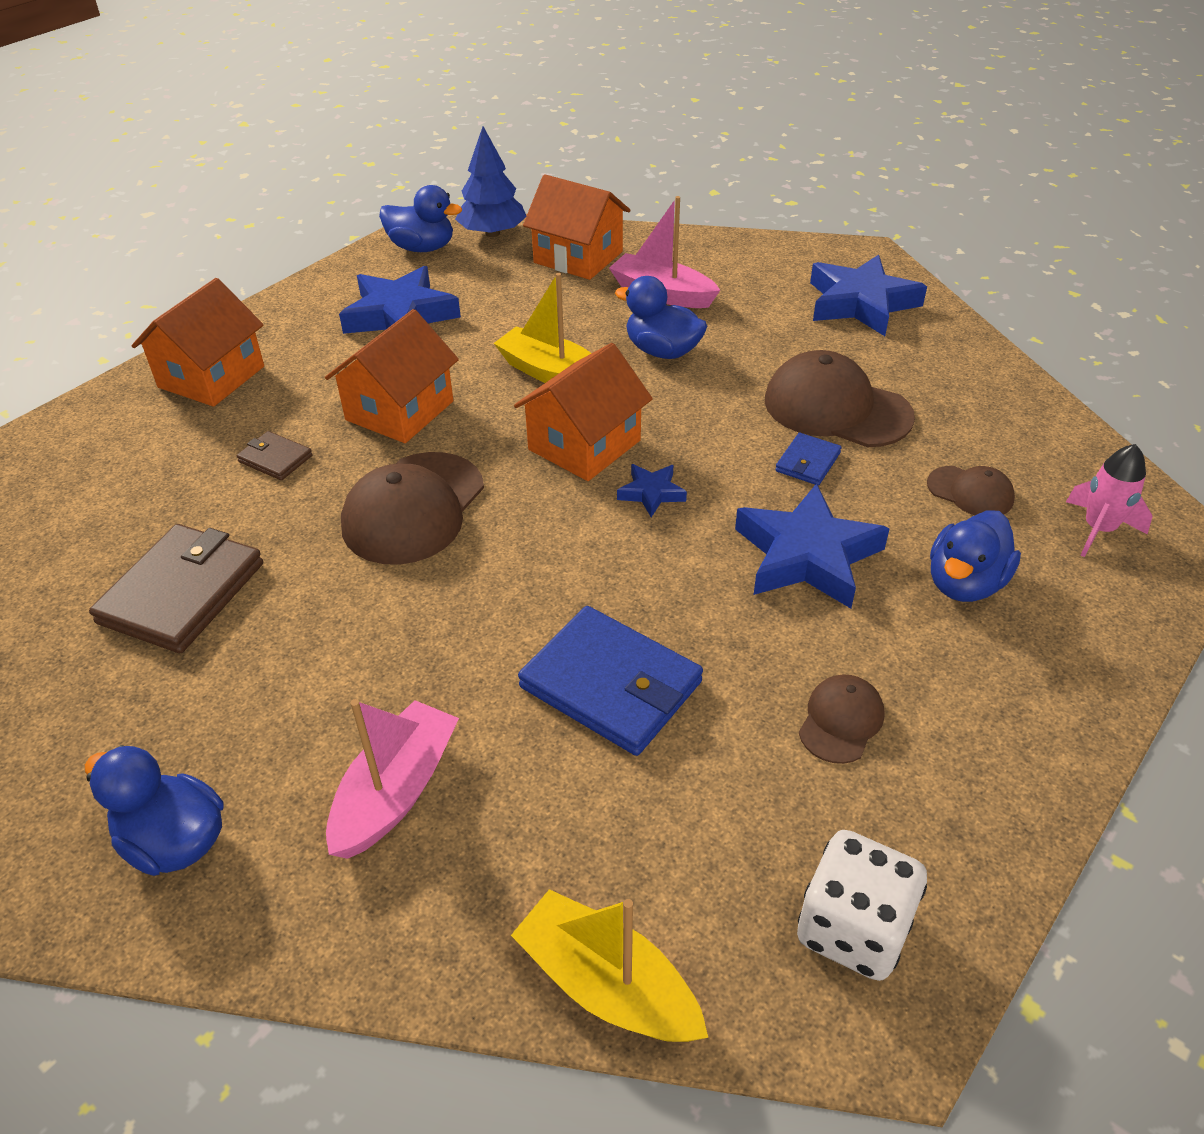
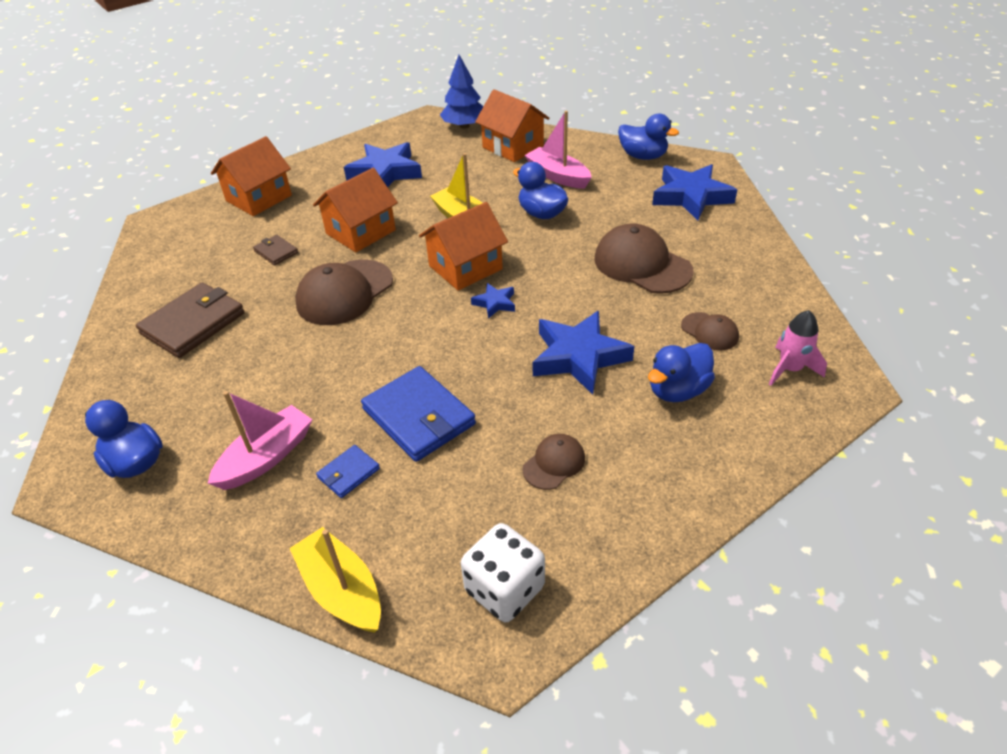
camera: 15 degrees right, 0 degrees up
(422, 248) = (416, 131): blue duck -> blue duck (643, 156)
(807, 462) = (606, 297): blue wallet -> blue wallet (348, 473)

